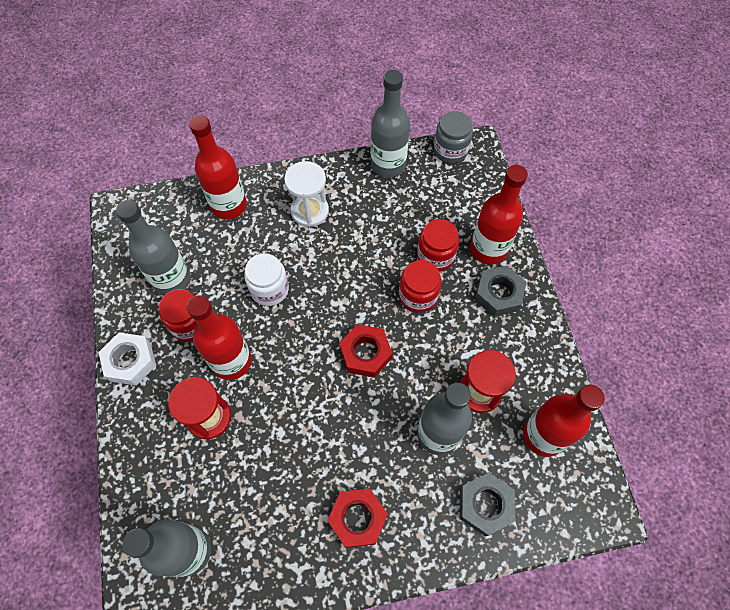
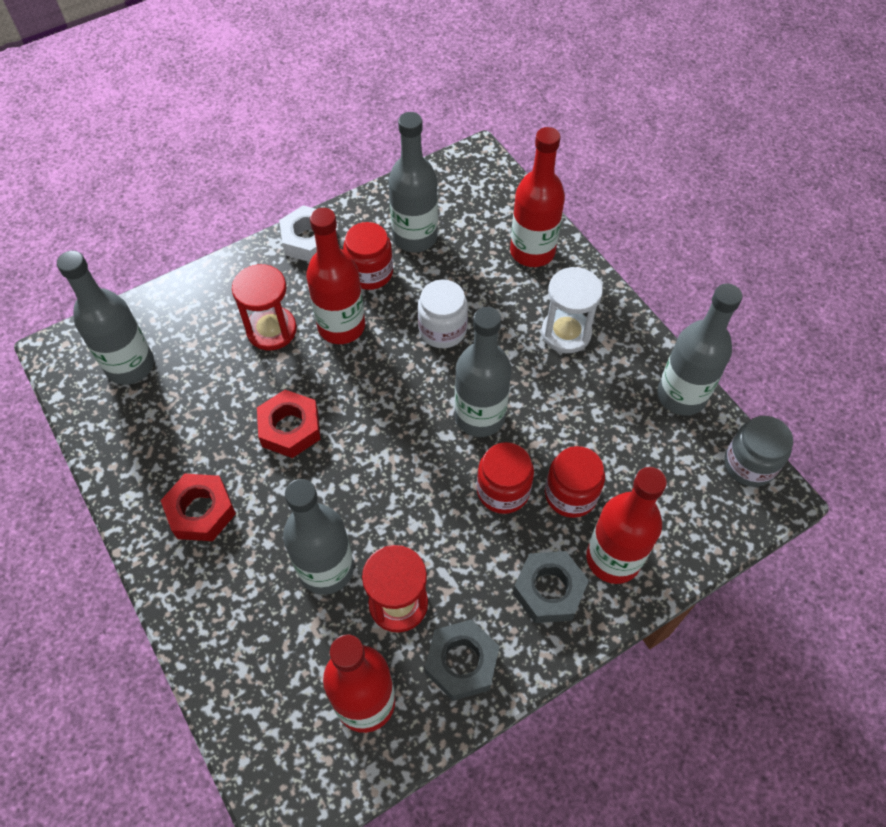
camera: 70 degrees right, 5 degrees down
(354, 290) = (479, 416): none -> grey bottle
(365, 353) = (401, 455): red nut -> red nut (290, 428)
(485, 505) = (253, 650): grey nut -> grey nut (462, 662)

